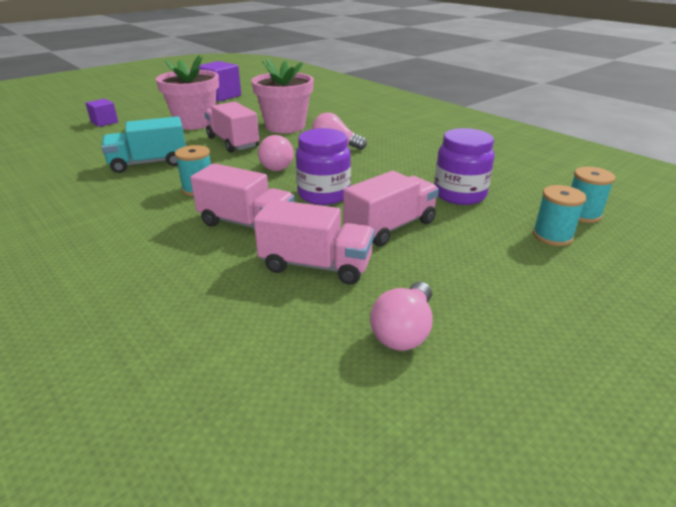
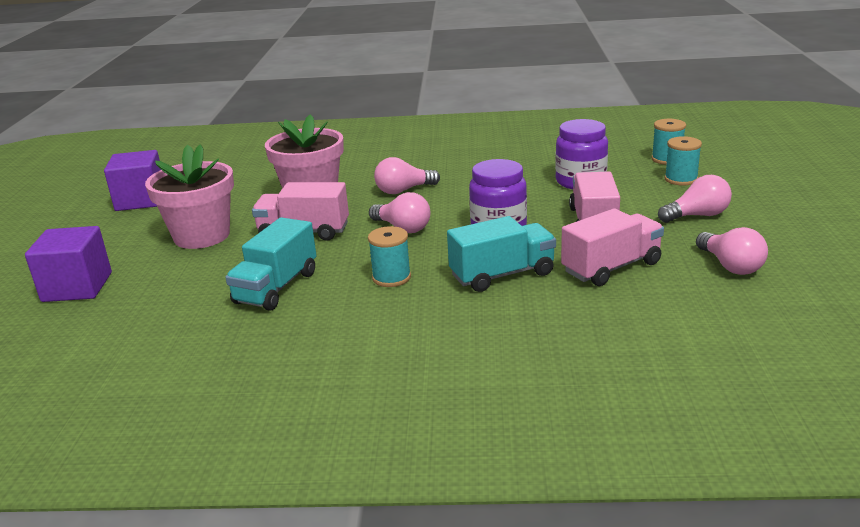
camera: 45 degrees left, 5 degrees down
(104, 122) = (77, 287): purple cube -> purple cube, size x1.71
(246, 224) = (502, 275): pink truck -> turquoise truck
(488, 272) = (697, 216): none -> pink light bulb

